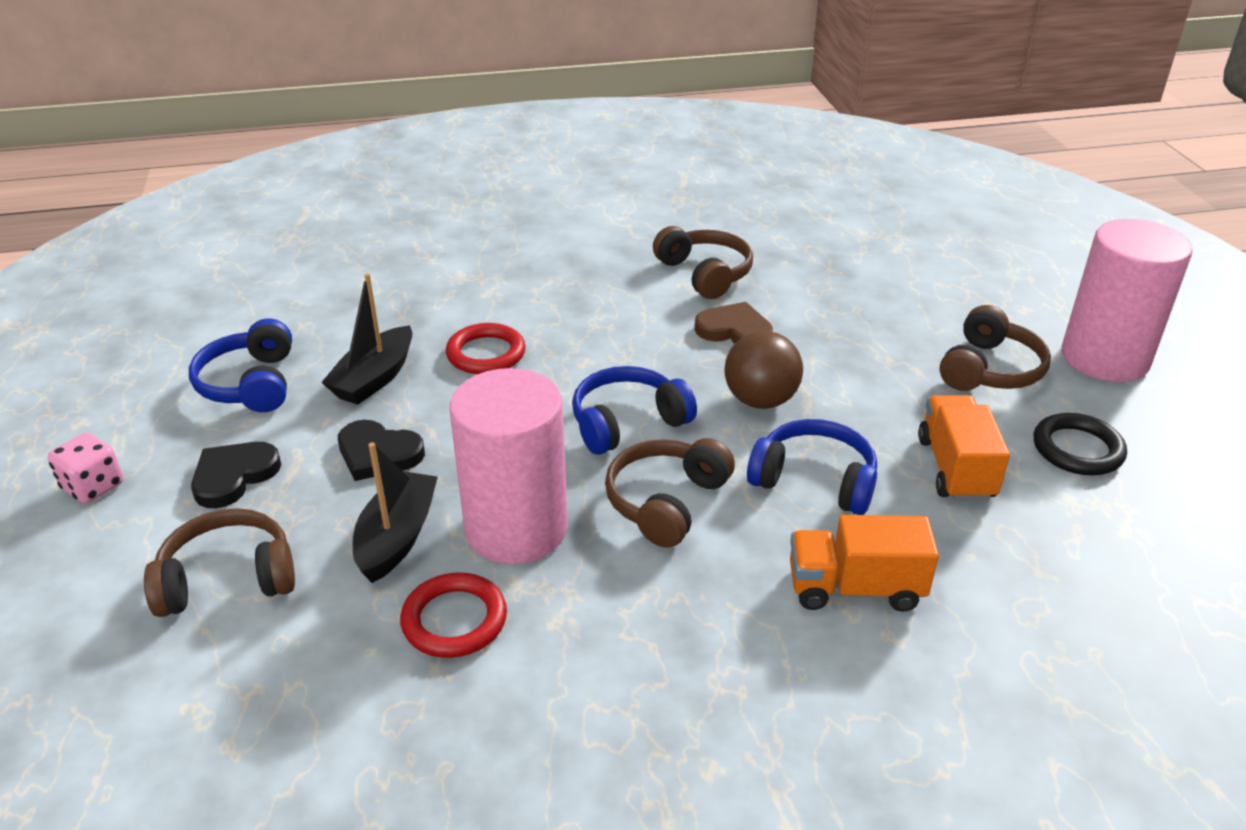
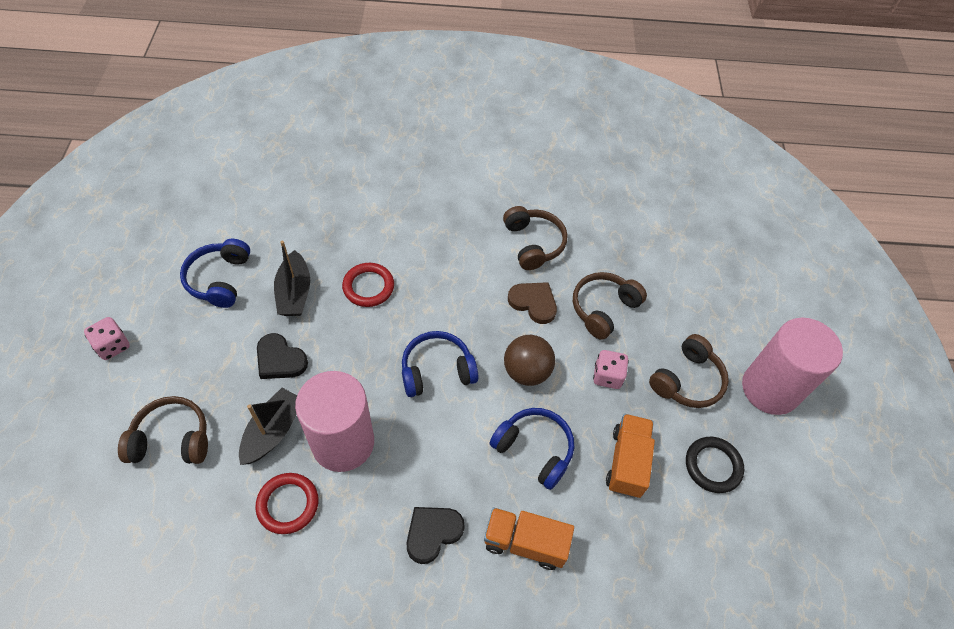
camera: 10 degrees right, 20 degrees up
(234, 476) = (193, 357): black heart -> black heart (432, 533)
(374, 378) = (294, 293): black boat -> black boat turned 45 degrees counterclockwise
(666, 502) = (438, 444): brown headphones -> brown headphones (603, 309)
(877, 385) = (607, 376): none -> pink dice

